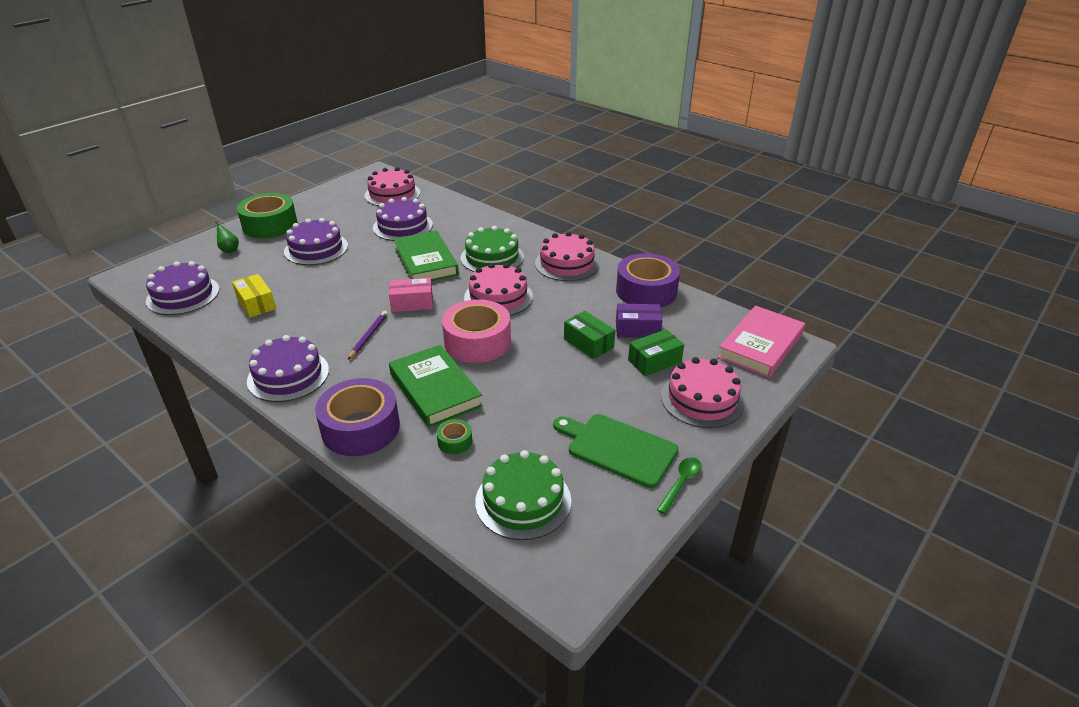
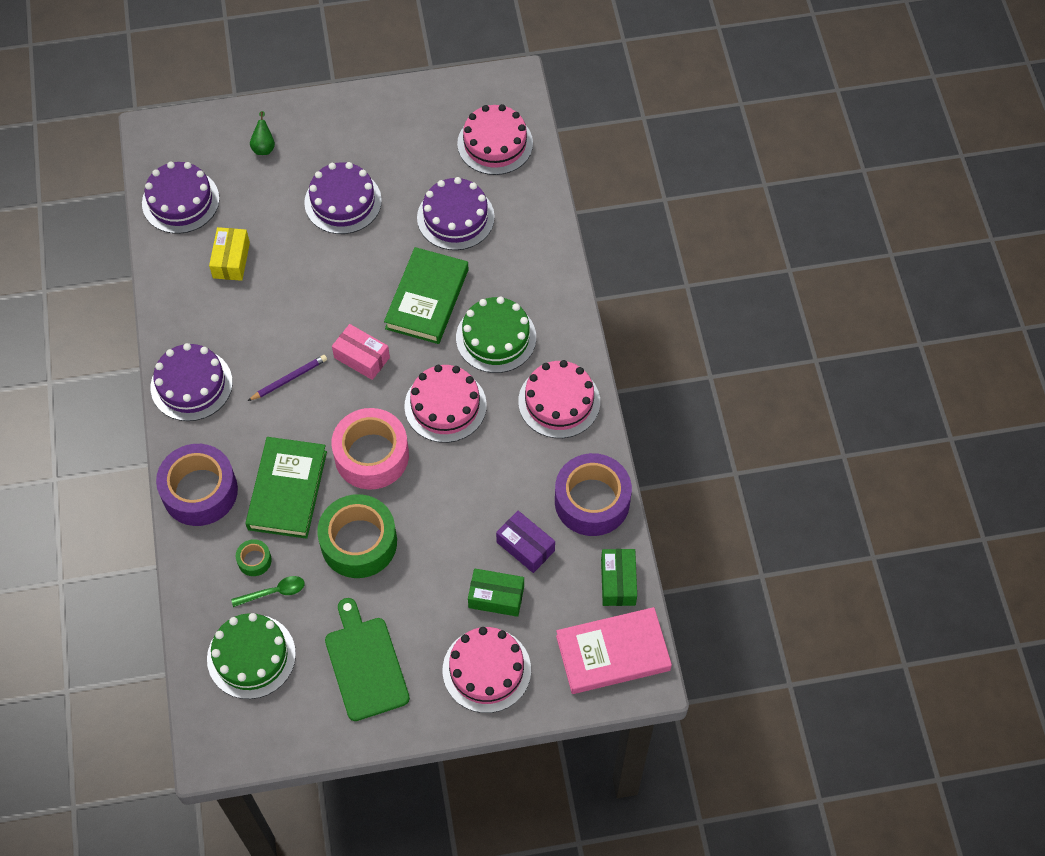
camera: 40 degrees right, 25 degrees up
(270, 225) = (329, 125): green tape -> green tape (359, 542)
(588, 343) = (463, 531): green box -> green box (618, 582)
(681, 483) = (375, 733): green spoon -> green spoon (274, 592)

